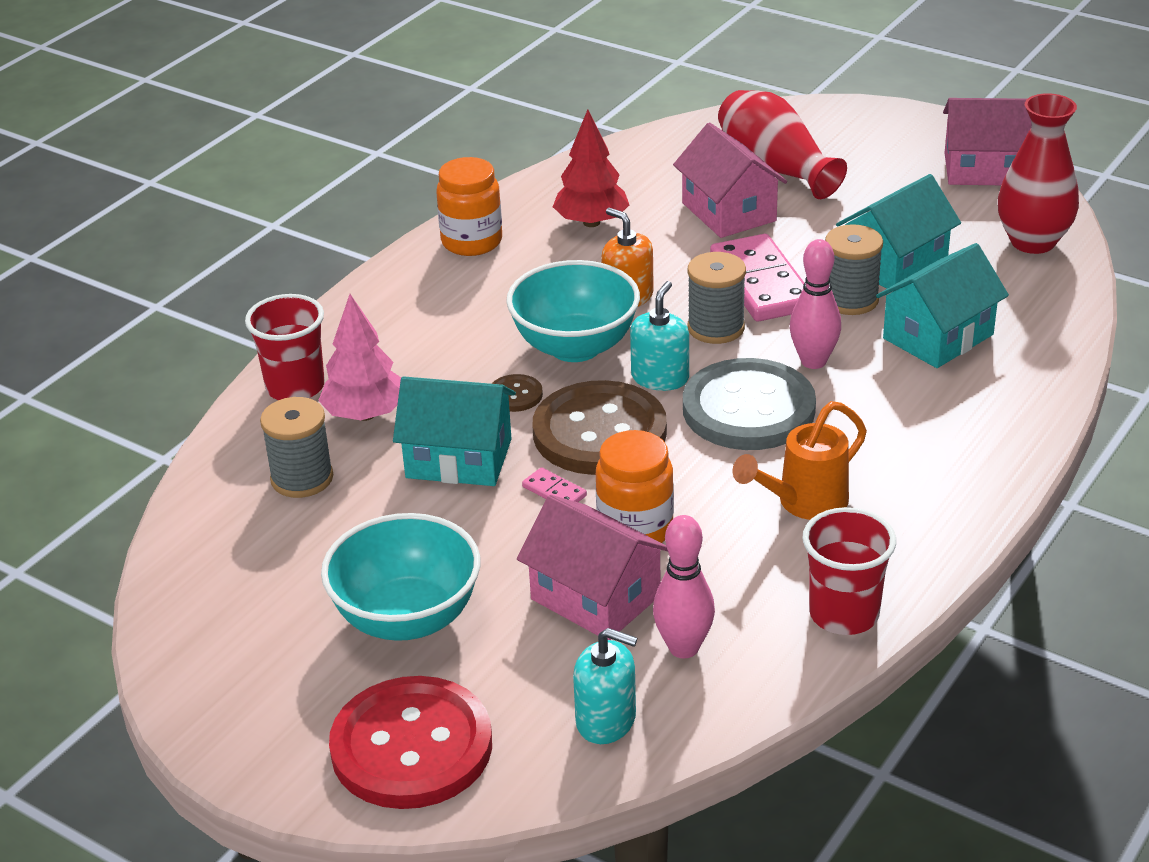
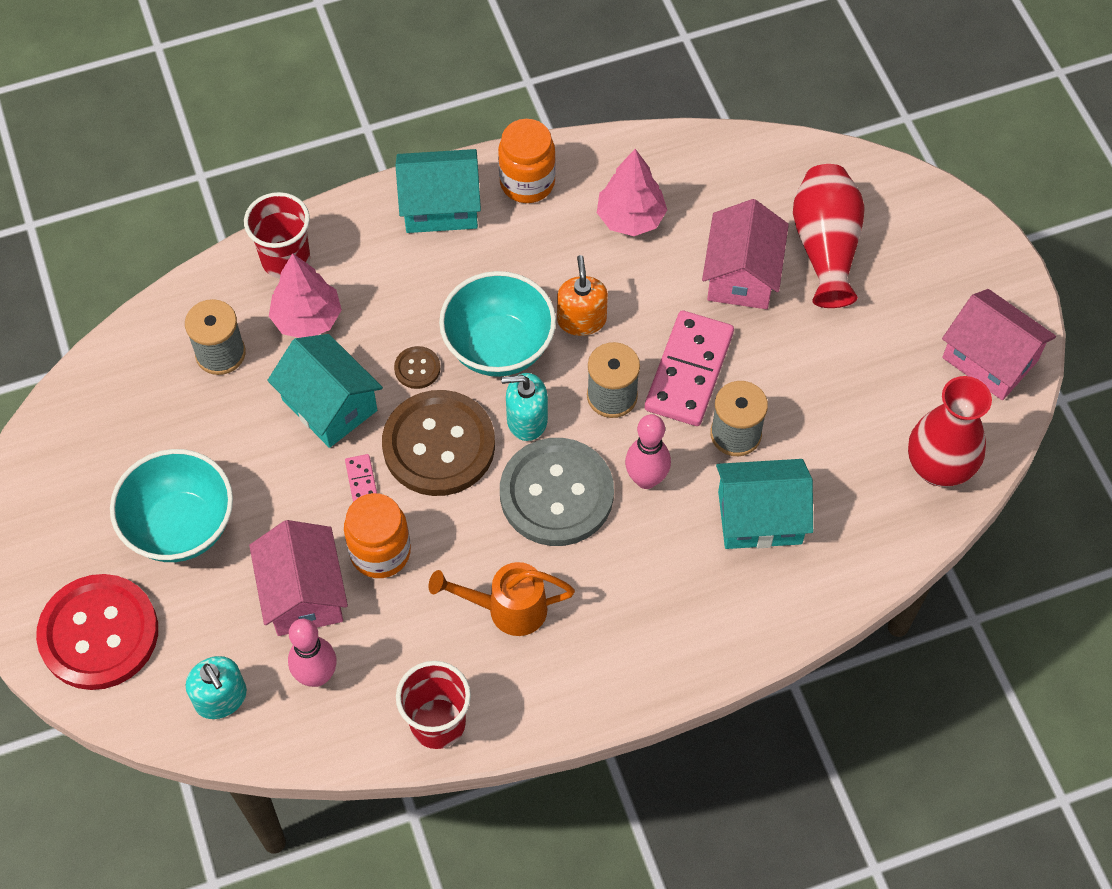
camera: 35 degrees right, 25 degrees up
(591, 222) = (631, 218): red tree -> pink tree
(660, 377) = (527, 420): turquoise soap dispenser -> turquoise soap dispenser turned 150 degrees counterclockwise
(895, 263) = (808, 418): turquoise house -> turquoise house (440, 206)

